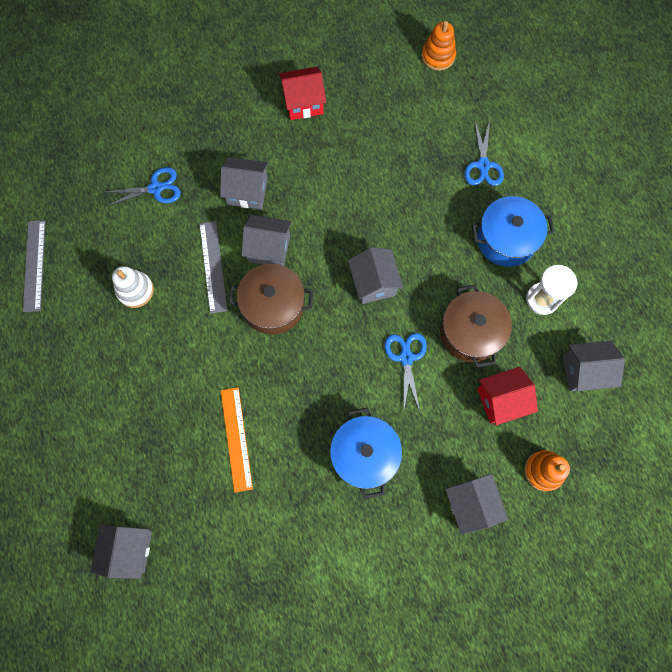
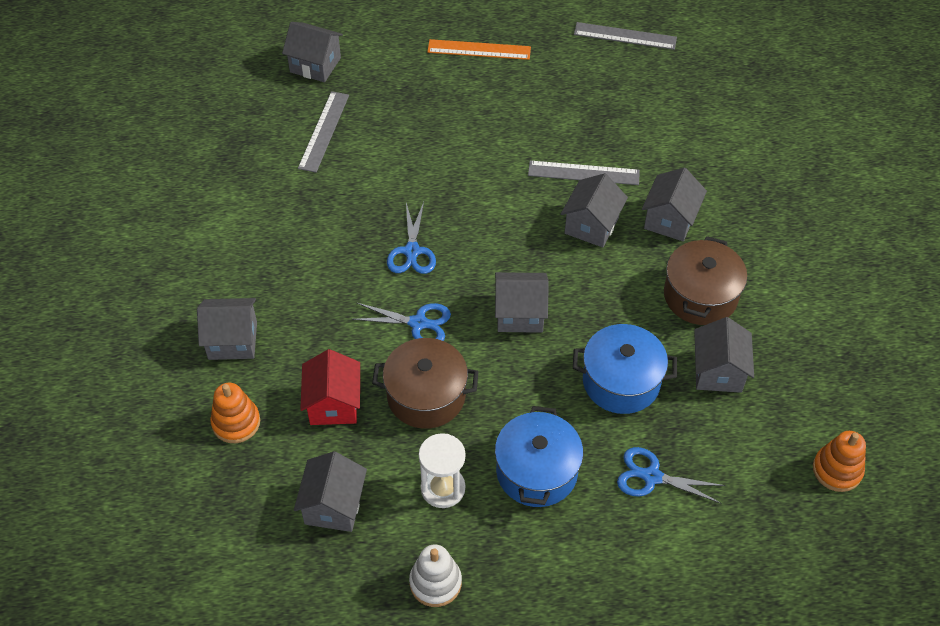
camera: 105 degrees right, 20 degrees down
(135, 290) = (574, 106): white stacking toy -> white stacking toy (435, 582)
(156, 188) = (692, 141): blue scissors -> blue scissors (412, 251)
(216, 508) = (324, 131): none -> grey ruler
(236, 438) = (386, 158): orange ruler -> orange ruler (479, 50)
(273, 305) = (521, 216): brown pot -> brown pot (700, 296)
(303, 103) = (784, 298): red house -> none
(364, 455) = (325, 259): blue pot -> blue pot (621, 381)
(382, 137) = (718, 371): none -> grey house

